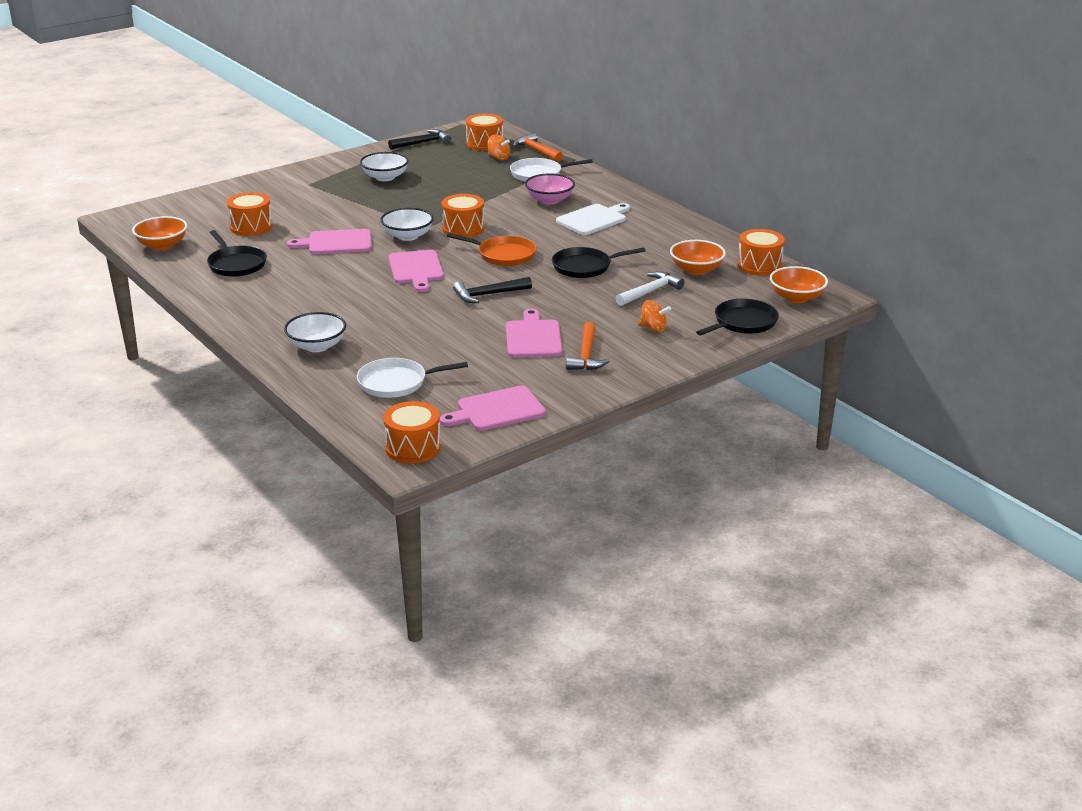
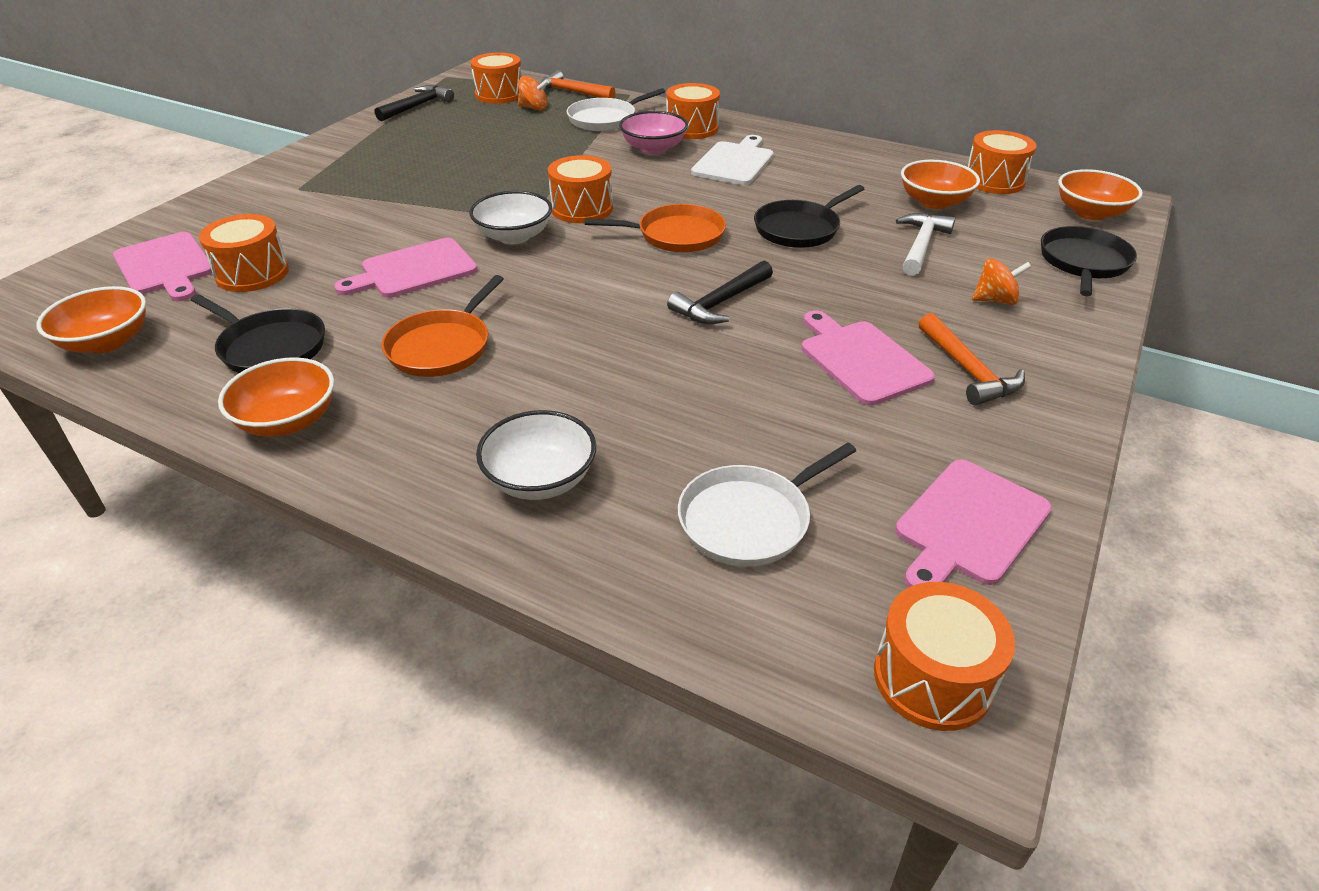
camera: 25 degrees left, 10 degrees up
(223, 297) = (288, 421): none -> orange bowl
(319, 282) = (442, 347): none -> orange pan
(385, 177) = (405, 159): white bowl -> none
(416, 269) = (575, 286): pink cutting board -> pink cutting board (165, 266)
(591, 191) = (692, 128): none -> orange drum

